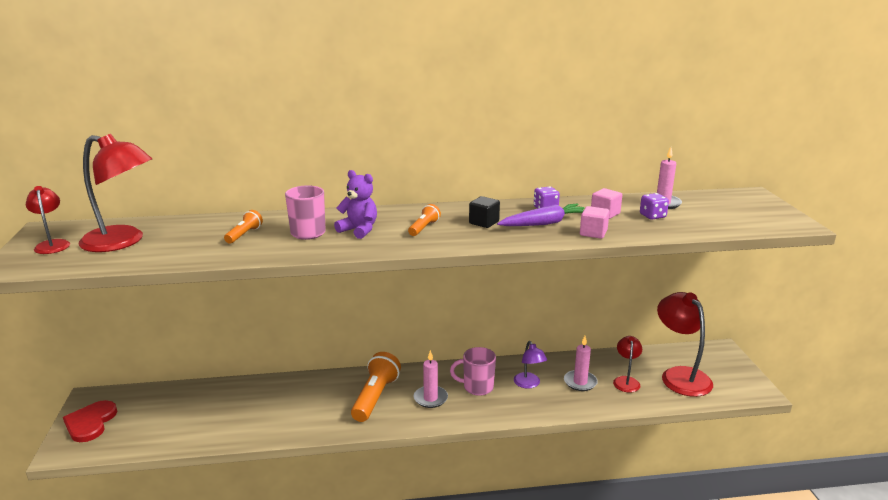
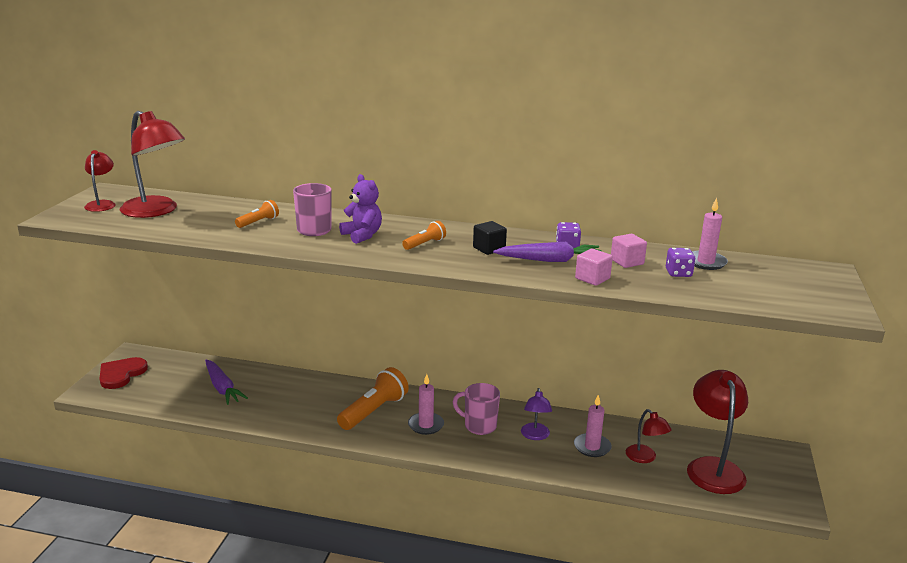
camera: 20 degrees right, 0 degrees up
(211, 411) = (222, 388): none -> purple carrot
(626, 381) = (645, 458): red lamp -> red lamp turned 120 degrees clockwise

